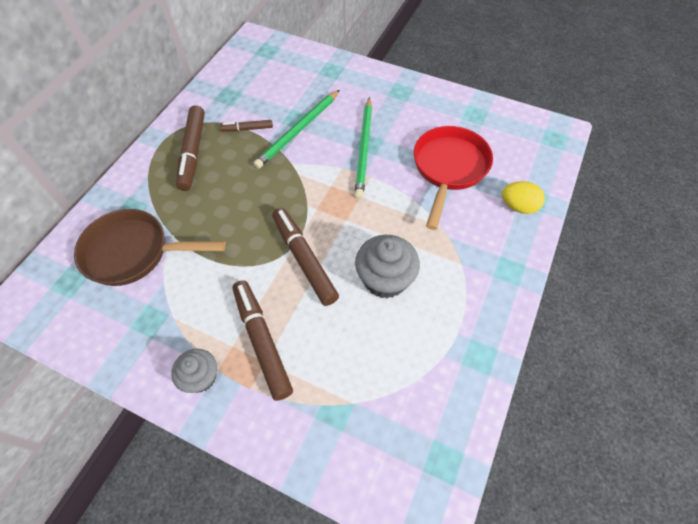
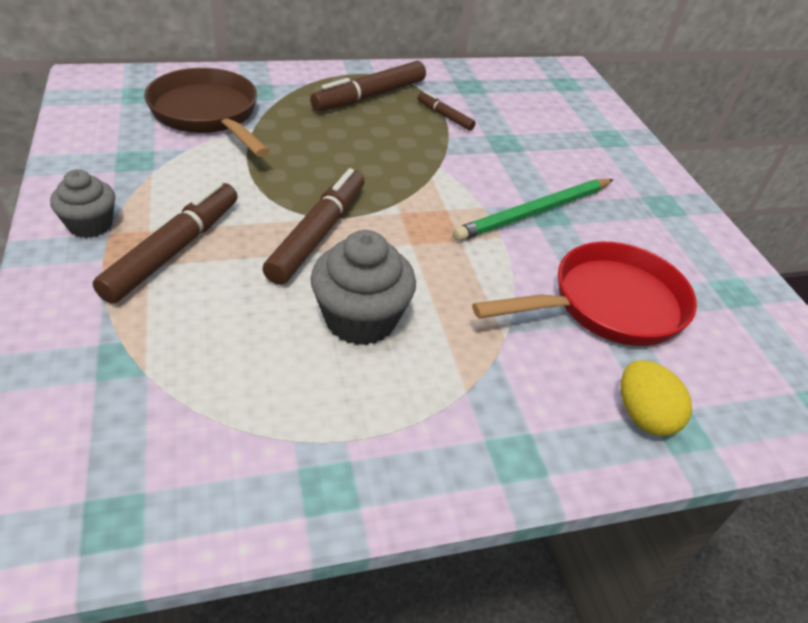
camera: 45 degrees right, 15 degrees down
(298, 131) = (490, 151): green pencil -> none

